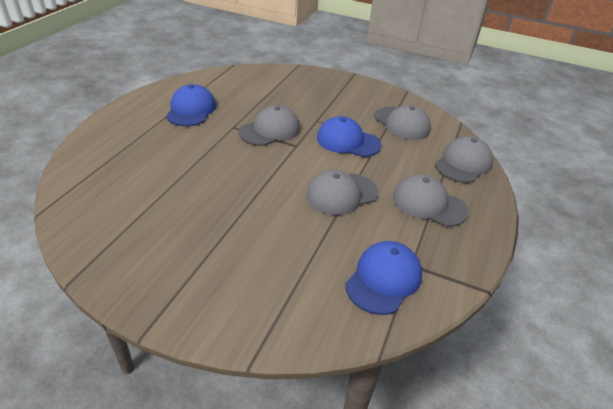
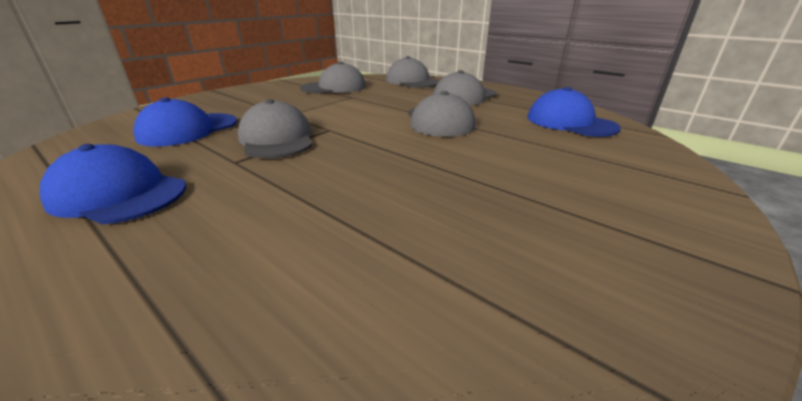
camera: 70 degrees left, 10 degrees down
(348, 141) = (344, 107): blue cap -> blue cap (188, 130)

